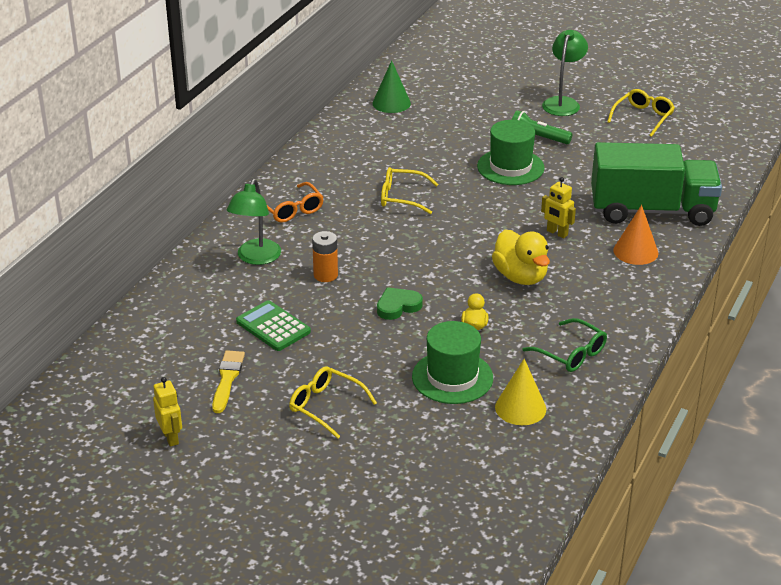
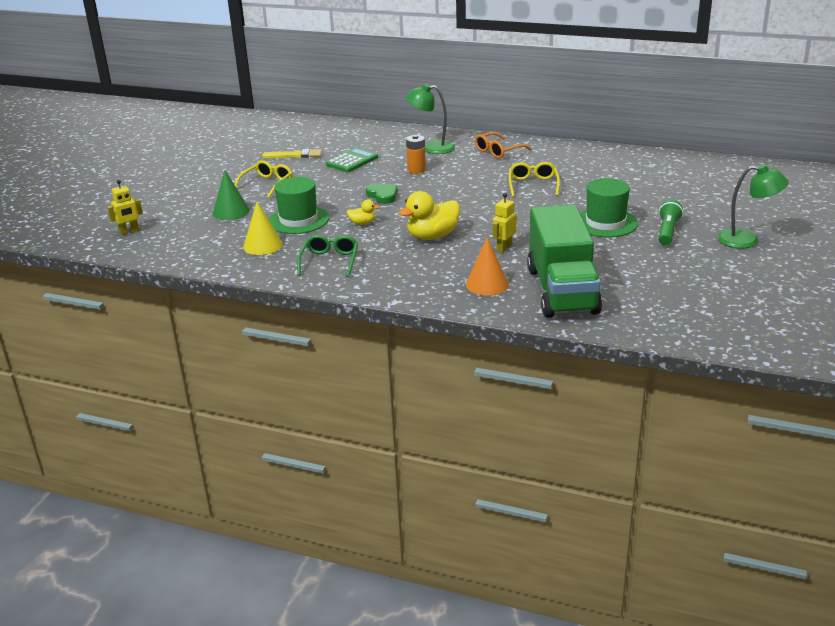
camera: 85 degrees right, 5 degrees down
(171, 437) = (240, 148): yellow robot -> yellow robot (129, 232)
(391, 103) = (685, 169): green cone -> green cone (231, 211)
(571, 354) = (330, 261): green glasses -> green glasses turned 150 degrees clockwise
(643, 117) = (749, 282): yellow glasses -> none

